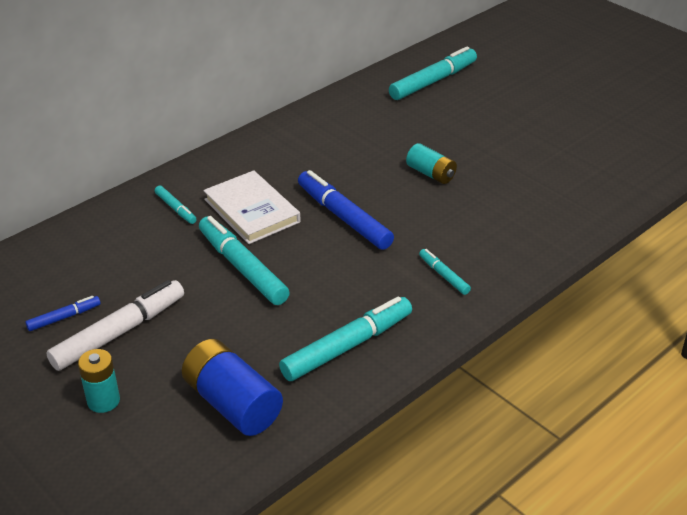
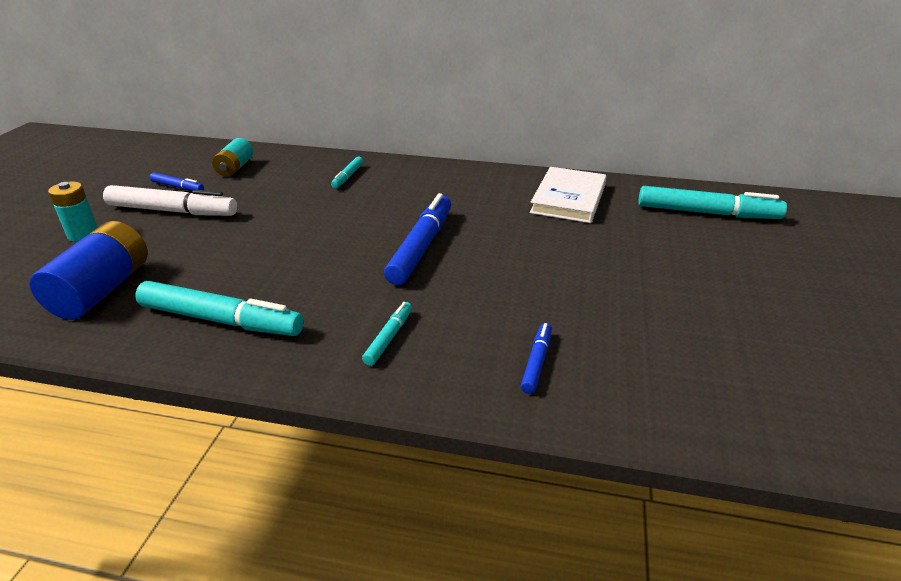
camera: 55 degrees right, 5 degrees down
(243, 267) = (297, 228): turquoise marker -> none
(251, 211) = (380, 204): white book -> white book (568, 199)
(431, 174) = (554, 266): turquoise battery -> turquoise battery (235, 168)
(520, 228) = (536, 362): none -> blue marker

